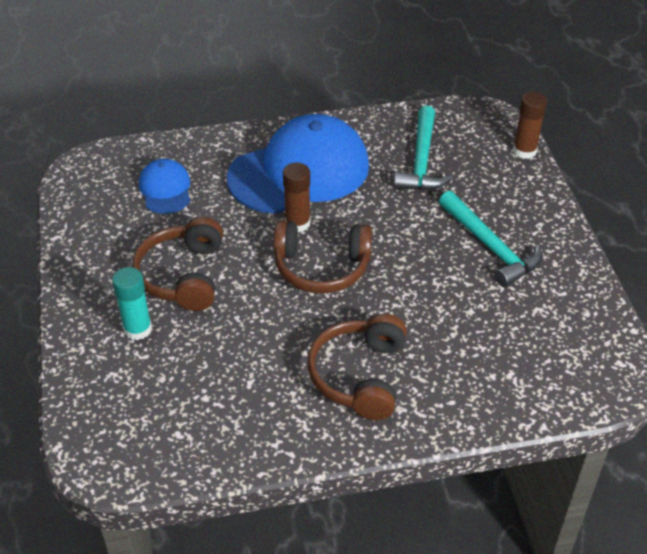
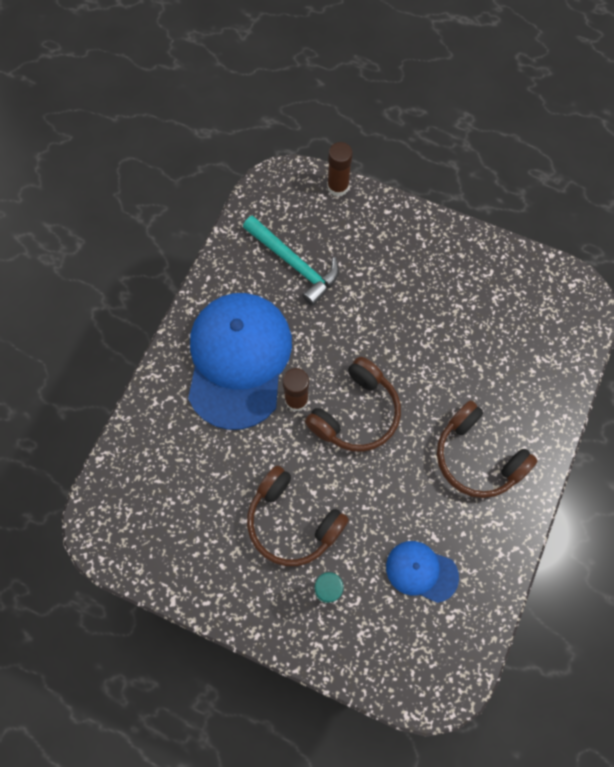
camera: 55 degrees left, 25 degrees up
(165, 189) = (180, 477): blue cap -> blue cap (421, 571)
(490, 247) = (417, 284): turquoise hammer -> none

